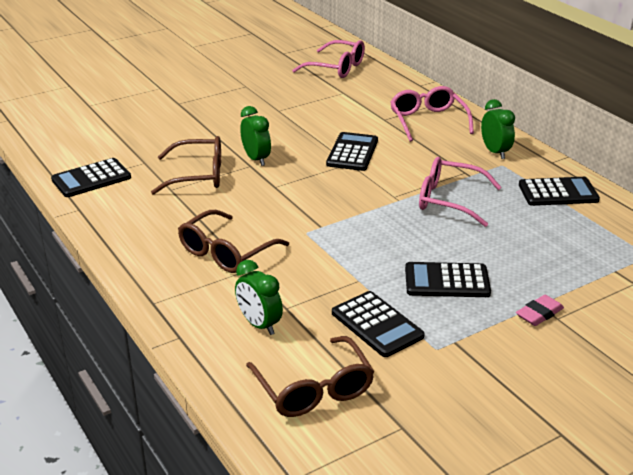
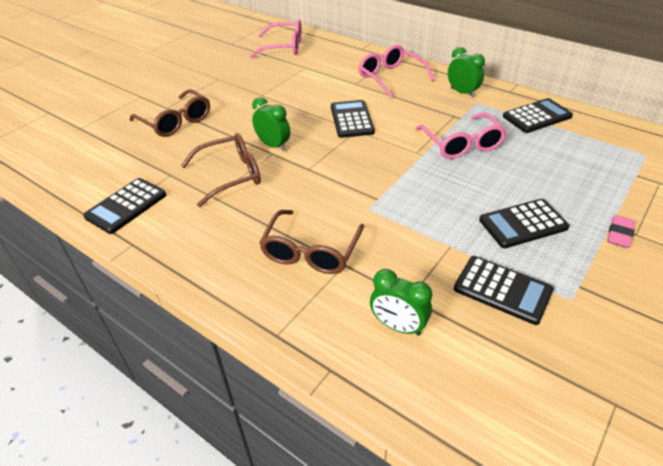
camera: 20 degrees left, 10 degrees up
(314, 389) = (504, 388): brown glasses -> brown glasses (176, 122)
(449, 200) = (462, 144): pink glasses -> pink glasses turned 105 degrees counterclockwise

